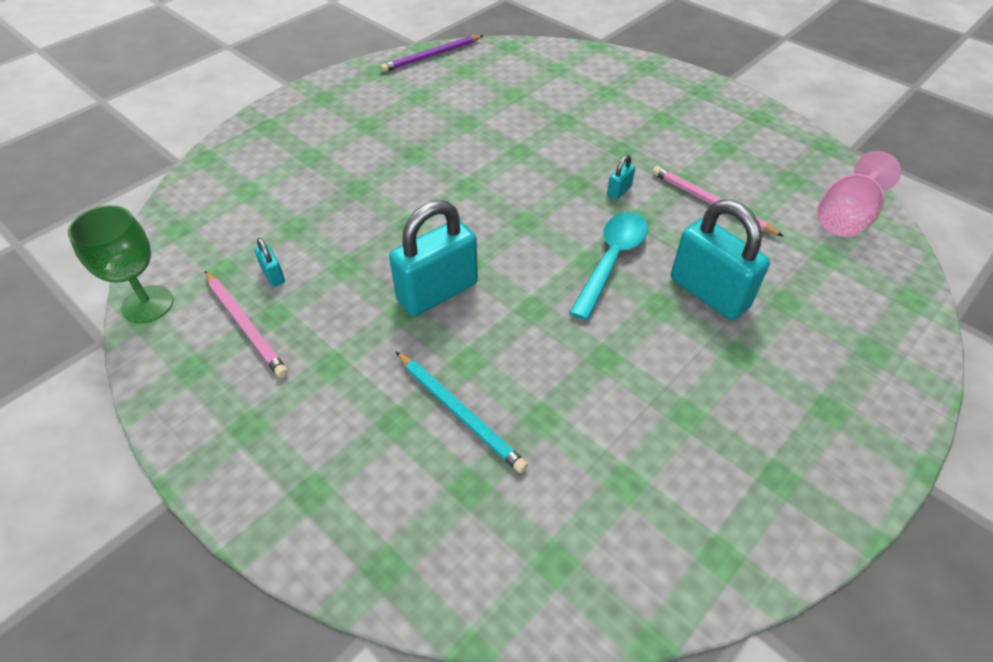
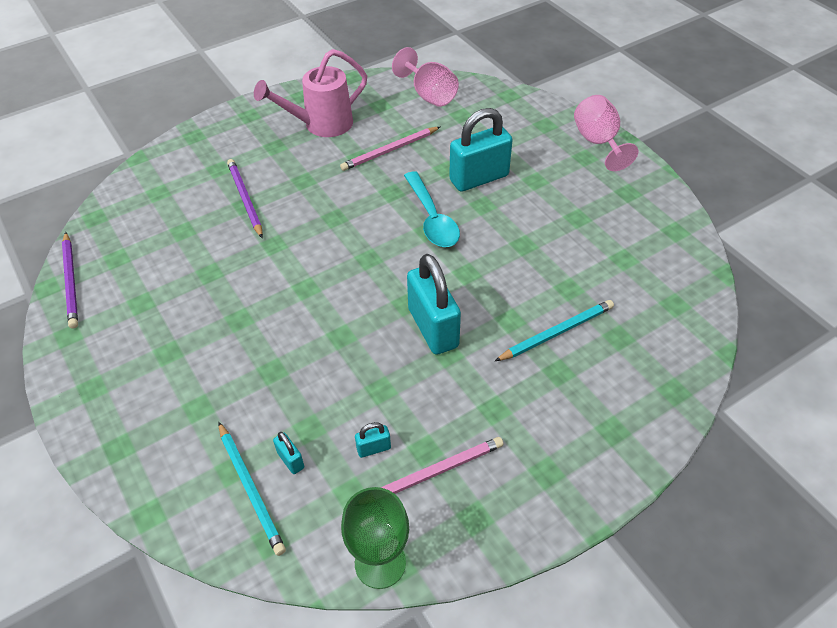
camera: 75 degrees left, 0 degrees up
(228, 206) = (251, 489): none -> turquoise pencil
(573, 119) = (245, 199): none -> purple pencil
(611, 261) = (432, 218): turquoise spoon -> turquoise spoon turned 150 degrees counterclockwise
(619, 191) = (355, 195): turquoise padlock -> turquoise padlock (290, 460)
(721, 142) = (322, 125): none -> pink watering can
(878, 425) = (598, 142): none -> pink goblet

